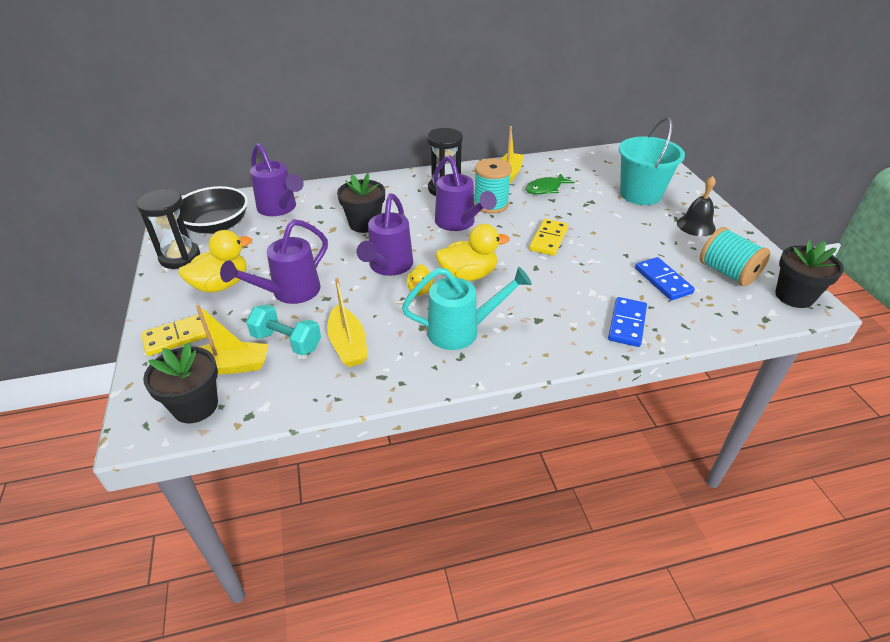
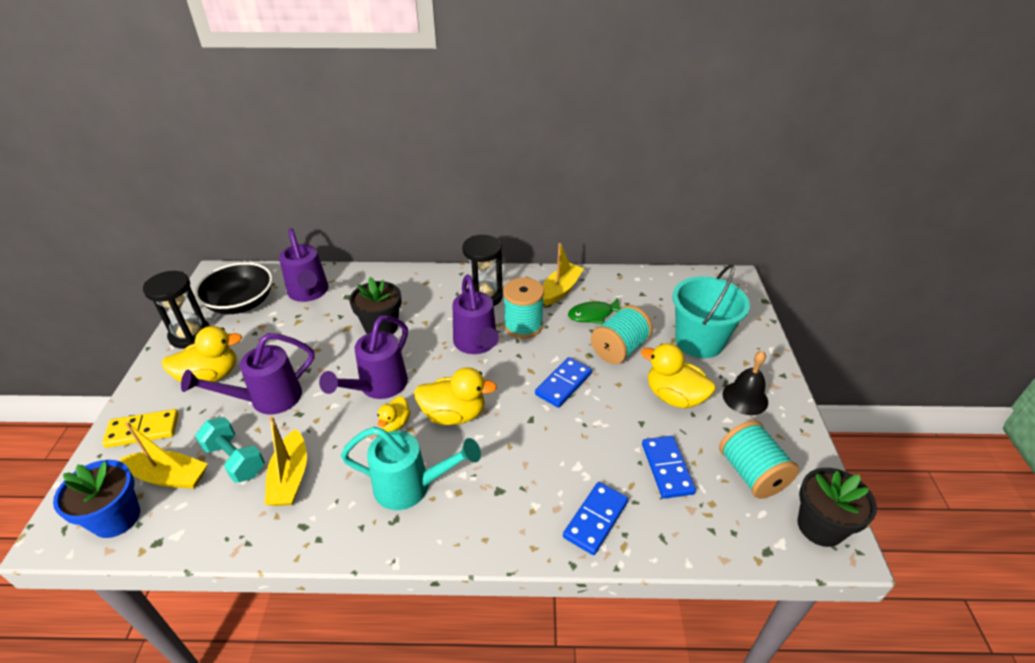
camera: 15 degrees right, 0 degrees up
(195, 406) = (116, 518): black flower pot -> blue flower pot
(548, 239) = (563, 384): yellow domino -> blue domino
(580, 208) = (619, 349): none -> turquoise spool
(642, 233) = (674, 397): none -> yellow duck

